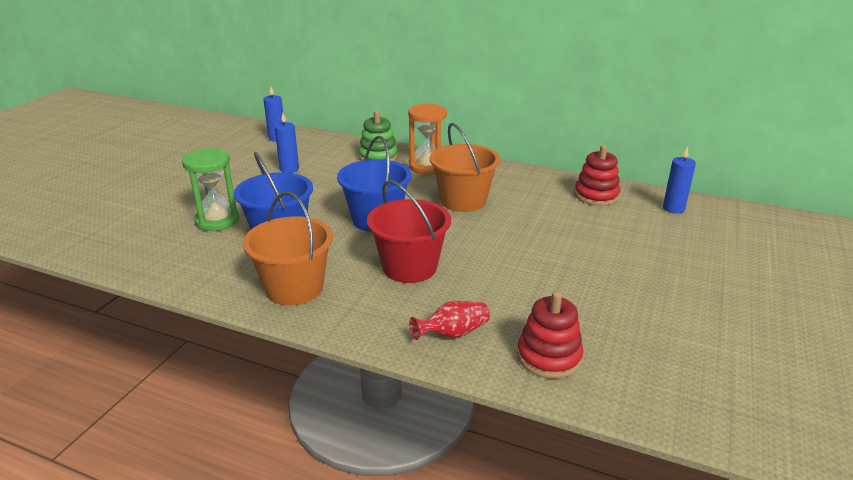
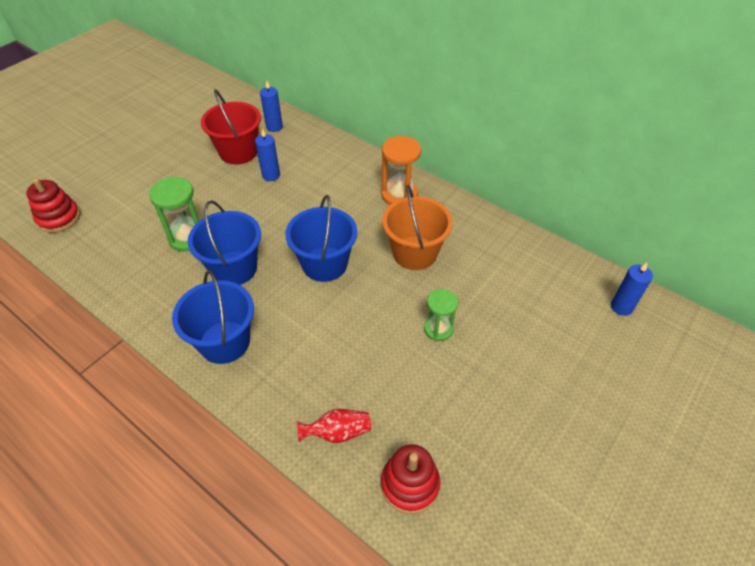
camera: 15 degrees right, 20 degrees up
(294, 288) = (224, 342): orange bucket -> blue bucket
(378, 157) = (358, 171): green stacking toy -> none
(409, 267) = (331, 337): red bucket -> red bucket (238, 152)
(515, 246) = (438, 329): none -> green hourglass
(596, 195) = (549, 271): red stacking toy -> red stacking toy (59, 218)

